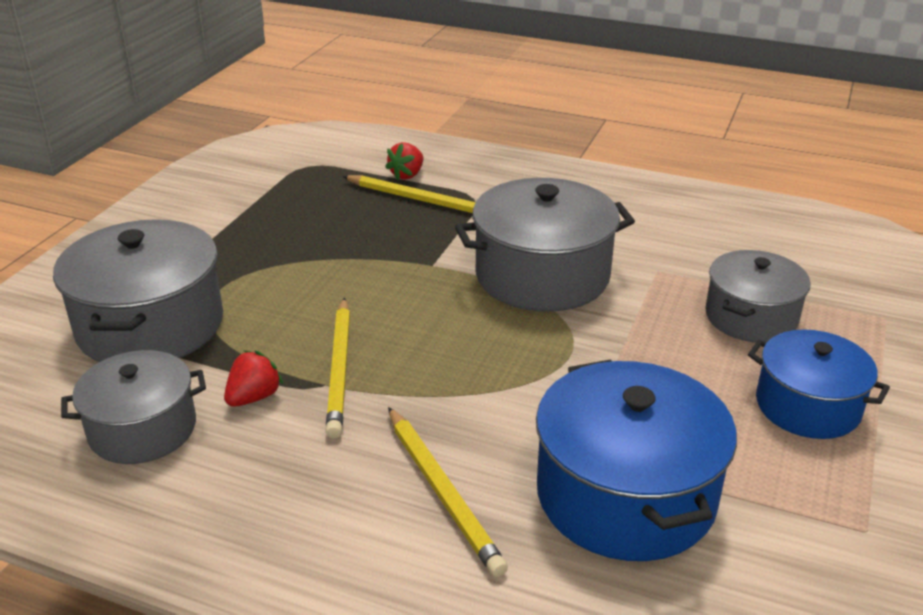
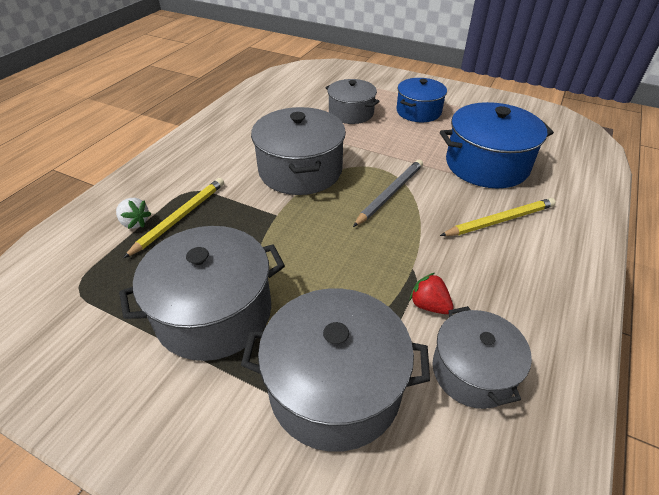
camera: 85 degrees left, 10 degrees up
(264, 242) = (214, 312): none -> grey pot
(340, 369) = (395, 261): yellow pencil -> none
(407, 175) = (135, 223): red strawberry -> white strawberry
(498, 364) = (389, 194): none -> grey pencil

